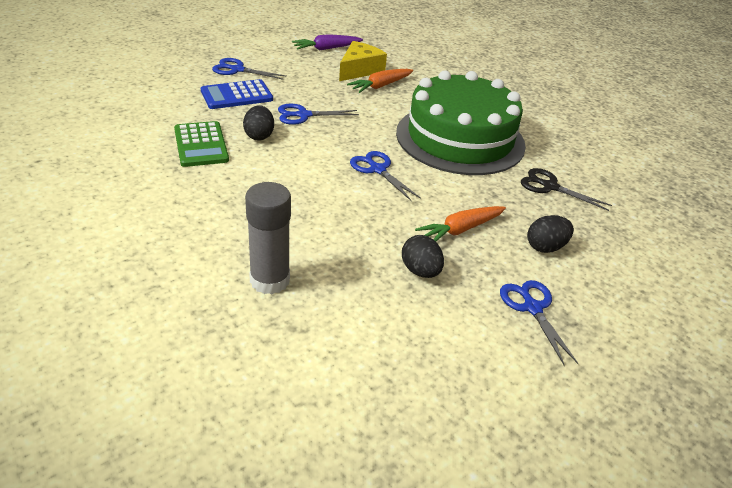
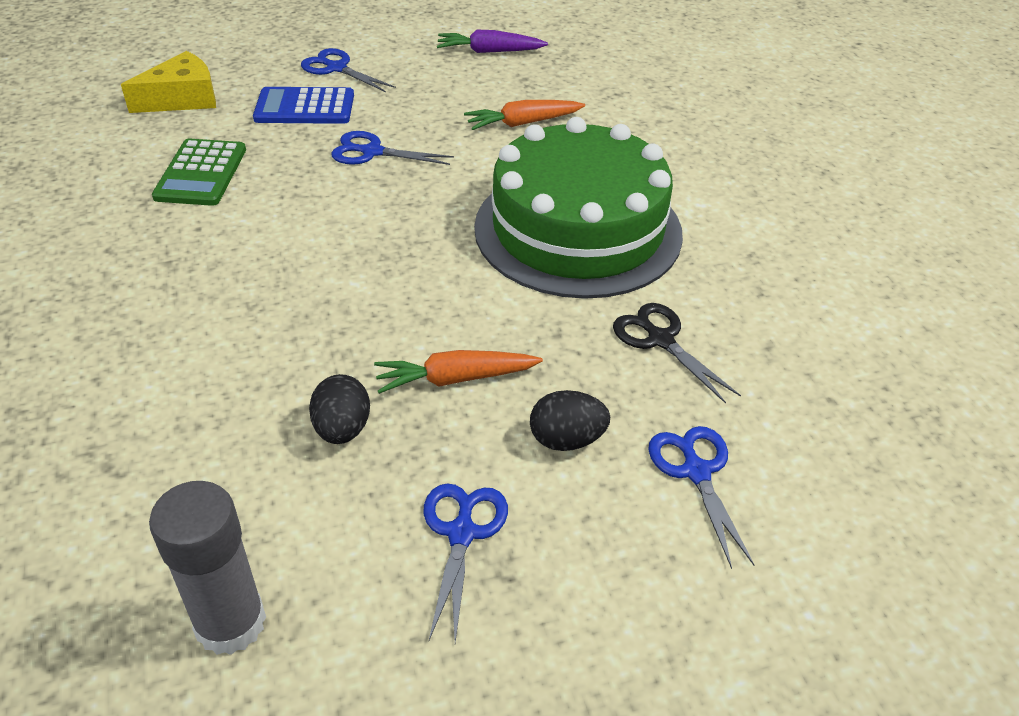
camera: 25 degrees right, 5 degrees up
(259, 136) = (286, 173): black egg -> none
(270, 280) = (132, 390): grey glue stick -> grey glue stick (230, 623)
(359, 70) = (511, 92): yellow cheese -> yellow cheese (182, 98)
(377, 169) = (410, 256): blue scissors -> blue scissors (696, 471)

